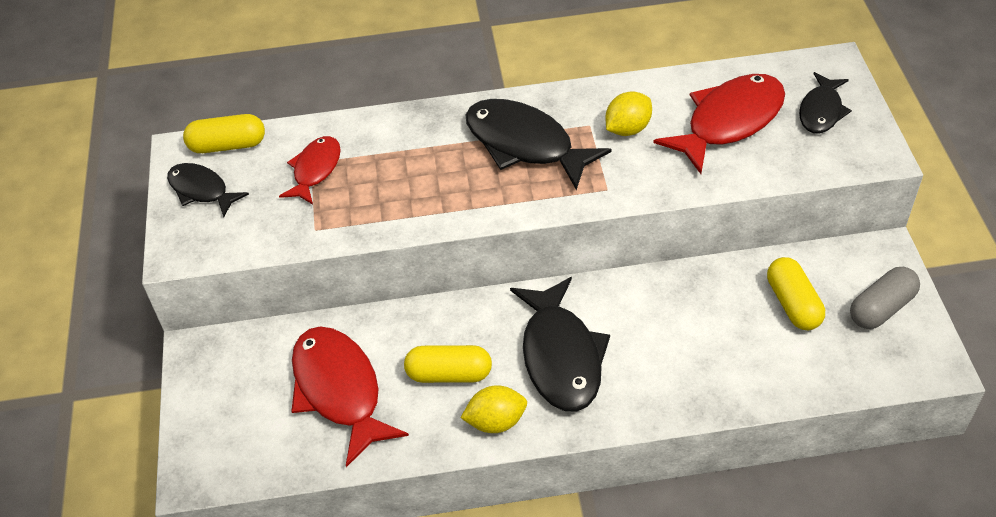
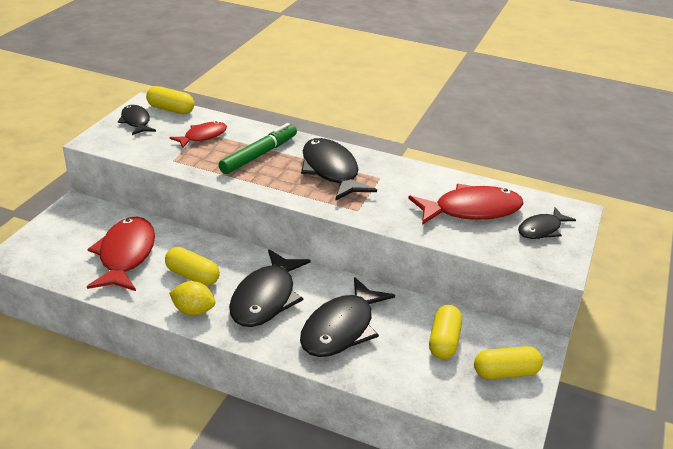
camera: 25 degrees right, 15 degrees down
(416, 163) = (259, 155): none -> green marker
(627, 129) = (401, 188): yellow lemon -> none
(676, 349) = (341, 328): none -> black fish
(881, 308) = (505, 372): grey capsule -> yellow capsule

